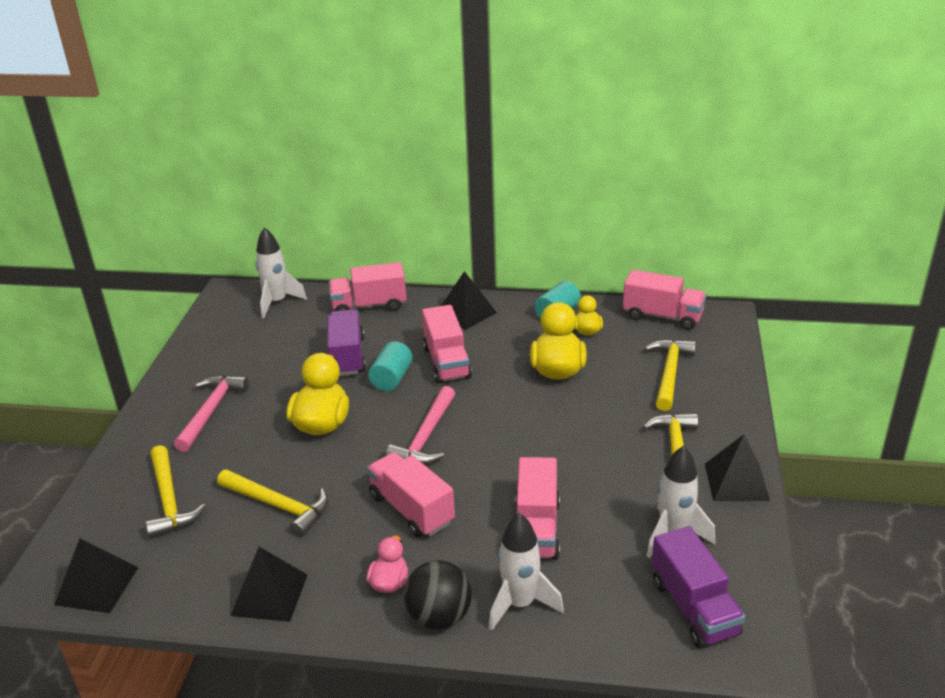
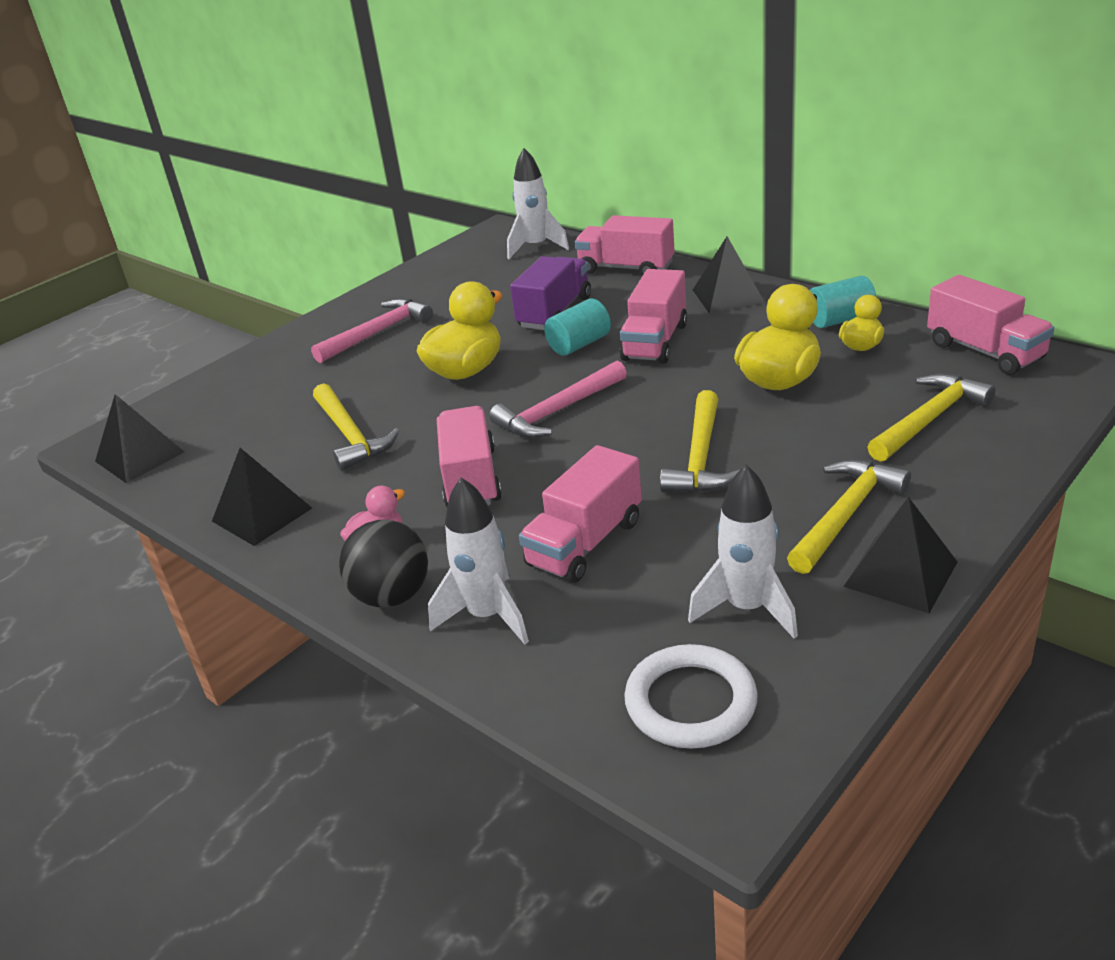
camera: 35 degrees right, 0 degrees up
(169, 500) = (265, 402): yellow hammer -> yellow hammer (700, 457)
(694, 607) = (690, 702): purple truck -> white ring

